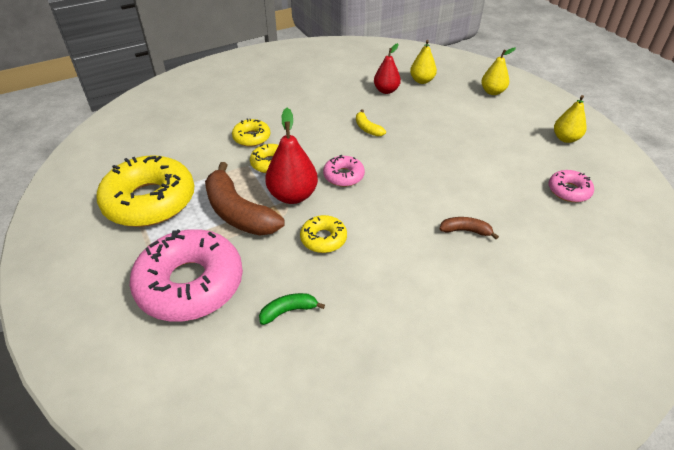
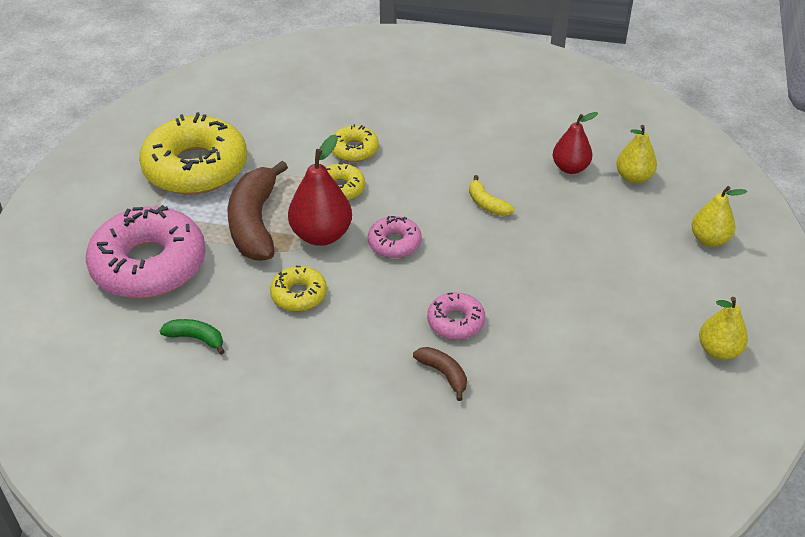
camera: 40 degrees right, 0 degrees up
(367, 128) = (487, 204): yellow banana -> yellow banana turned 45 degrees counterclockwise
(569, 191) = (624, 409): pink donut -> pink donut (455, 322)

